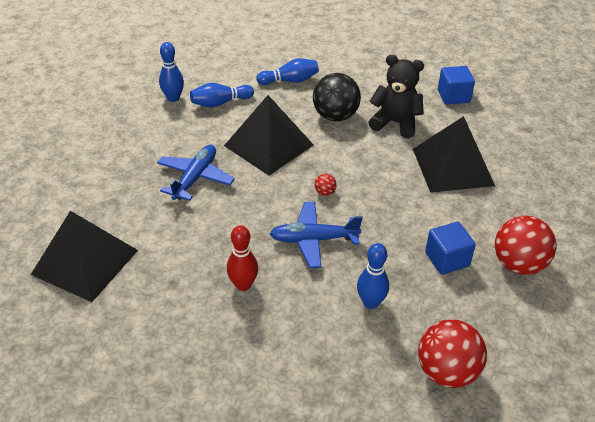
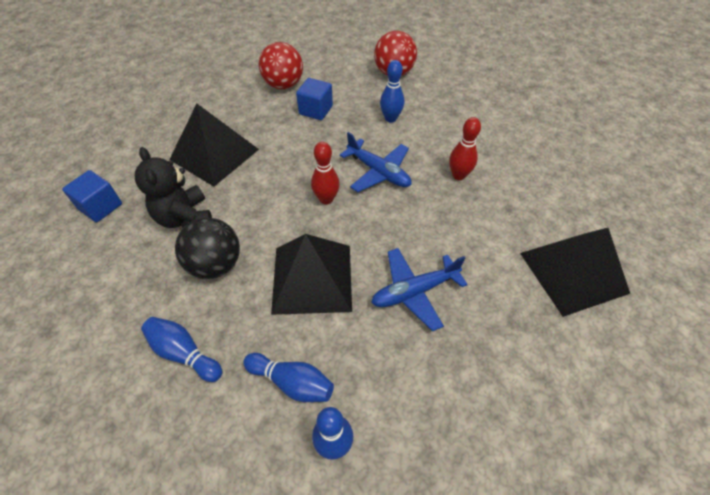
camera: 135 degrees left, 10 degrees up
(325, 192) = (326, 199): red ball -> red bowling pin

